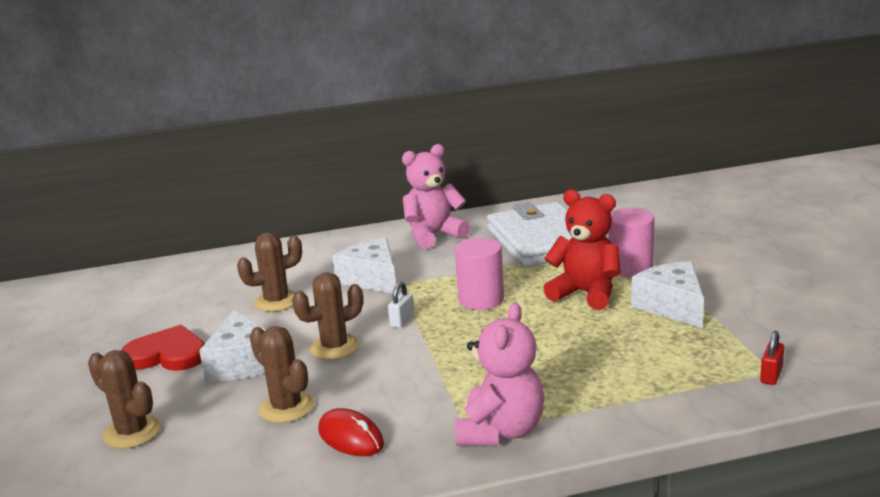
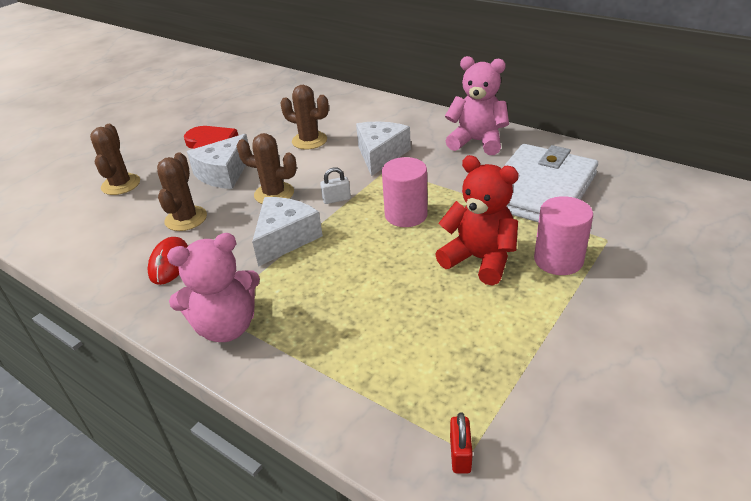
camera: 50 degrees right, 15 degrees up
(586, 293) = (479, 259): red teddy bear -> red teddy bear turned 45 degrees counterclockwise
(672, 306) = (518, 320): white cheese -> white cheese (285, 238)
(771, 375) = (460, 454): red padlock -> red padlock turned 75 degrees counterclockwise

